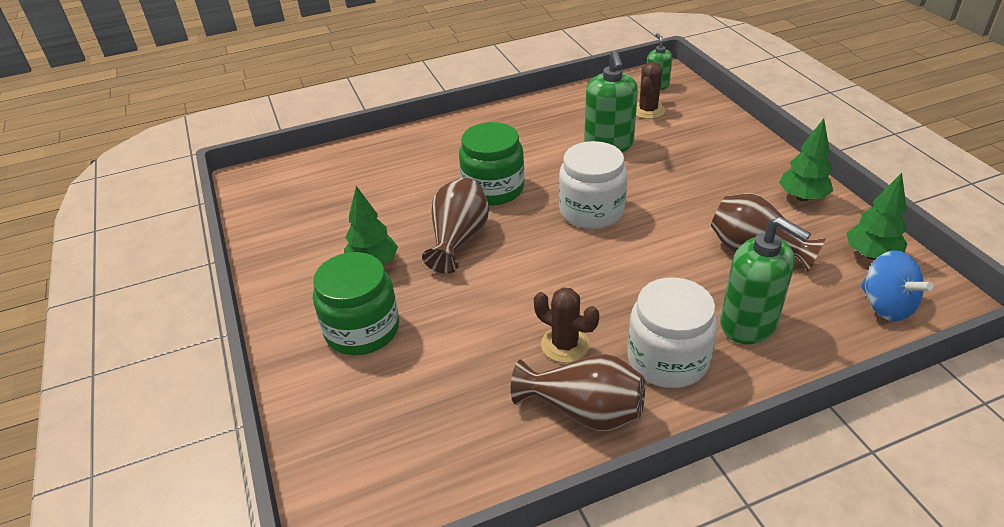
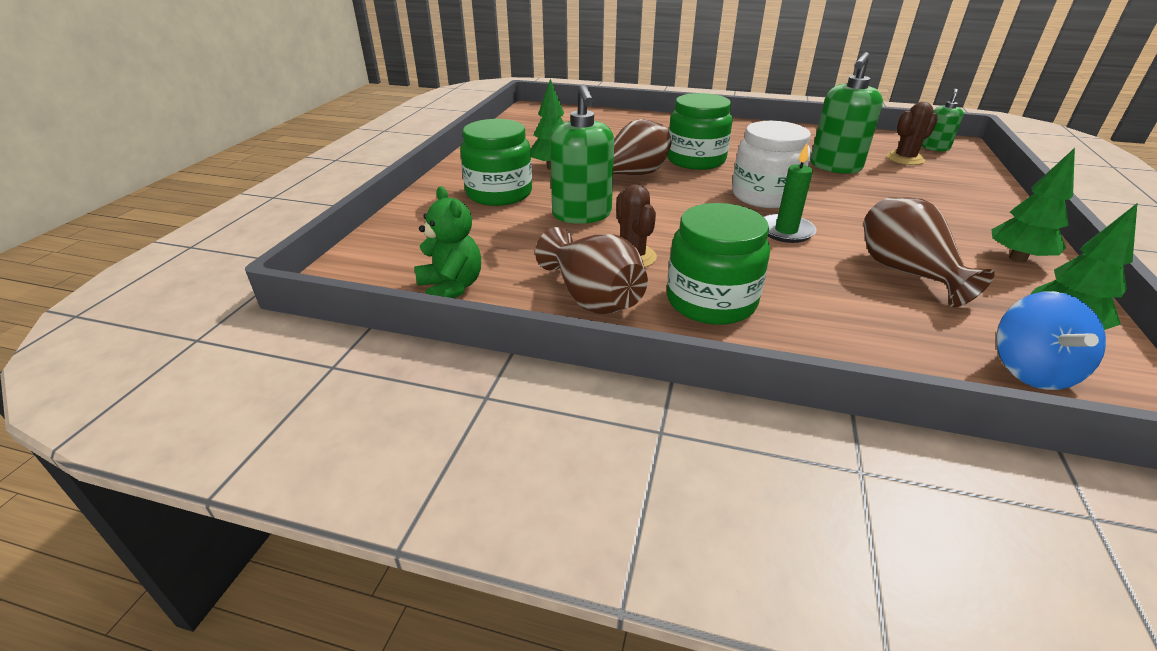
camera: 35 degrees right, 5 degrees down
(460, 476) = (451, 288): none -> green teddy bear
(644, 247) = (786, 231): none -> green candle
(667, 359) = (711, 301): white jar -> green jar
(748, 324) = (829, 314): green soap dispenser -> green soap dispenser (582, 215)

